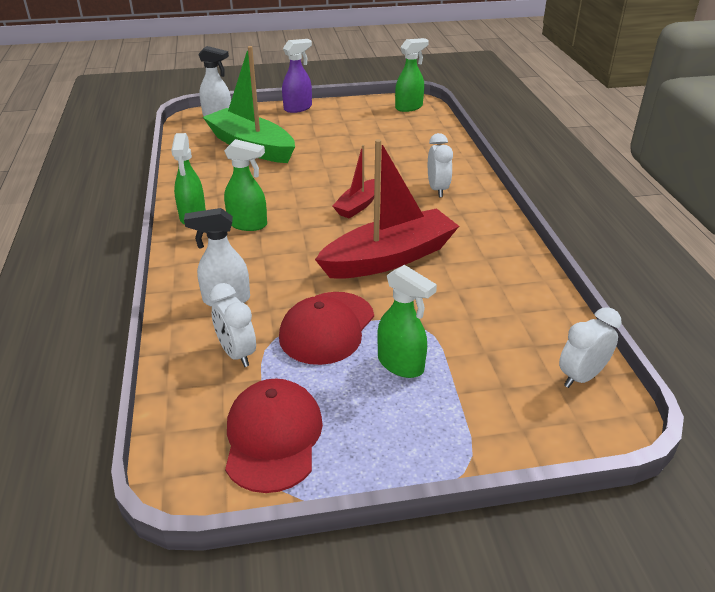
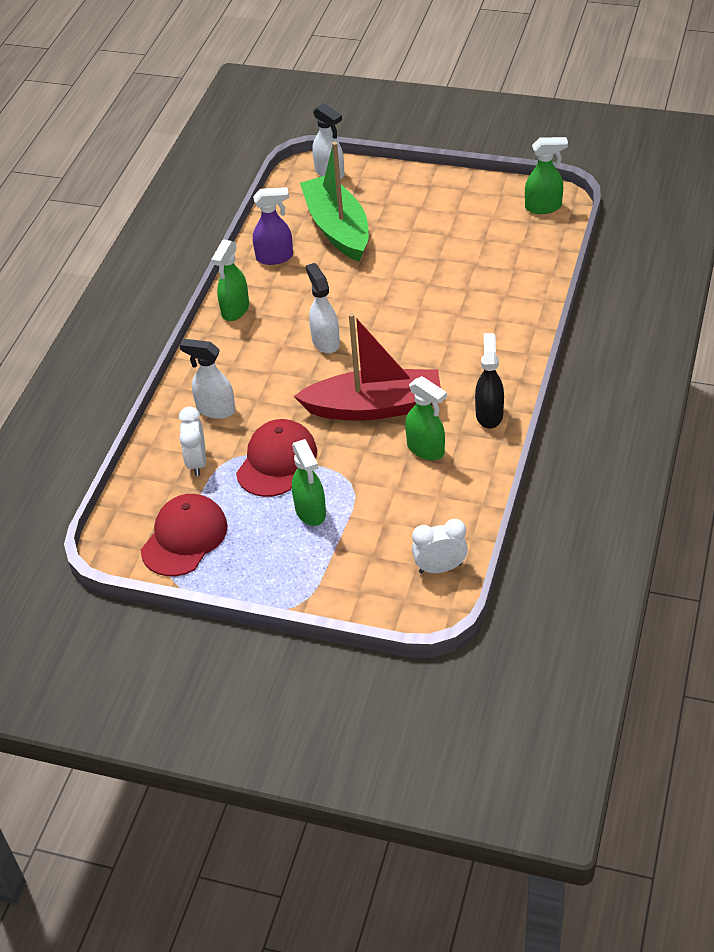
camera: 30 degrees right, 10 degrees up
(248, 224) = (277, 332): green spray bottle -> green spray bottle (426, 449)
(298, 108) = (421, 179): purple spray bottle -> purple spray bottle (275, 257)
(300, 221) = (325, 341): none -> white spray bottle
(327, 328) = (277, 461): red cap -> red cap turned 150 degrees clockwise
(358, 205) = (390, 337): red boat -> none
(437, 189) = (480, 338): white clock -> none
(498, 238) = (489, 414): none -> black spray bottle

